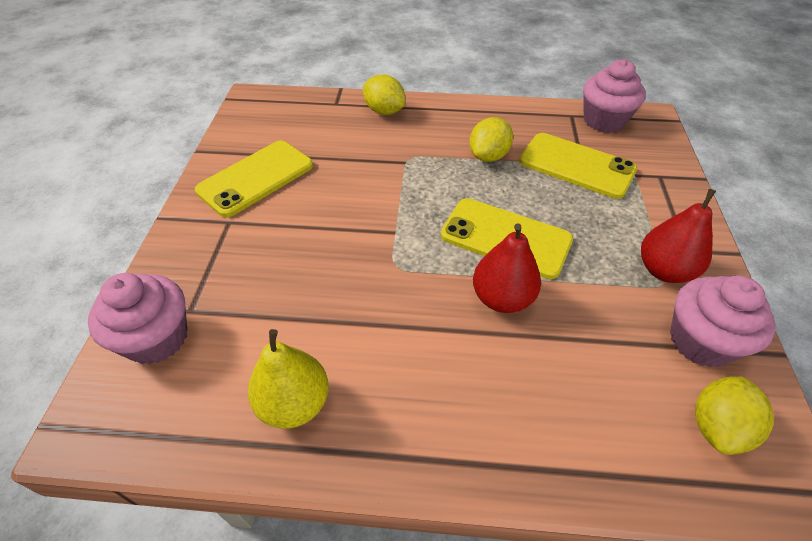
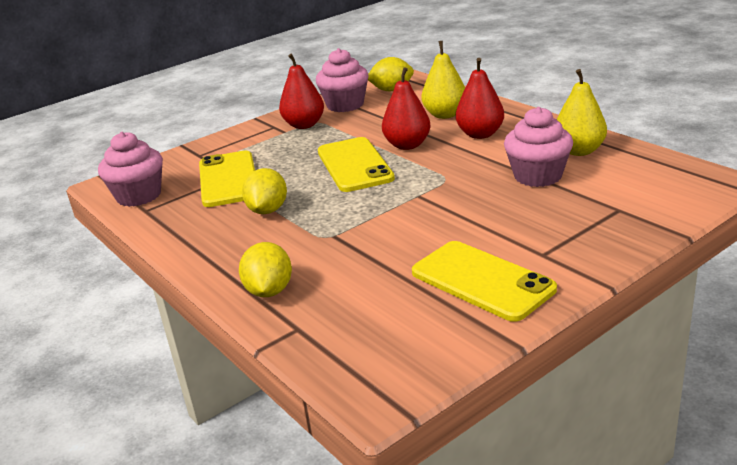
camera: 130 degrees left, 20 degrees down
(157, 338) = (653, 203): pink cupcake -> pink cupcake (538, 176)
(256, 178) = (482, 281): yellow phone -> yellow phone turned 45 degrees clockwise
(449, 371) = (480, 134): none -> red pear
(488, 156) = (267, 210): yellow lemon -> yellow lemon turned 75 degrees counterclockwise
(548, 396) = (445, 115): none -> yellow pear

